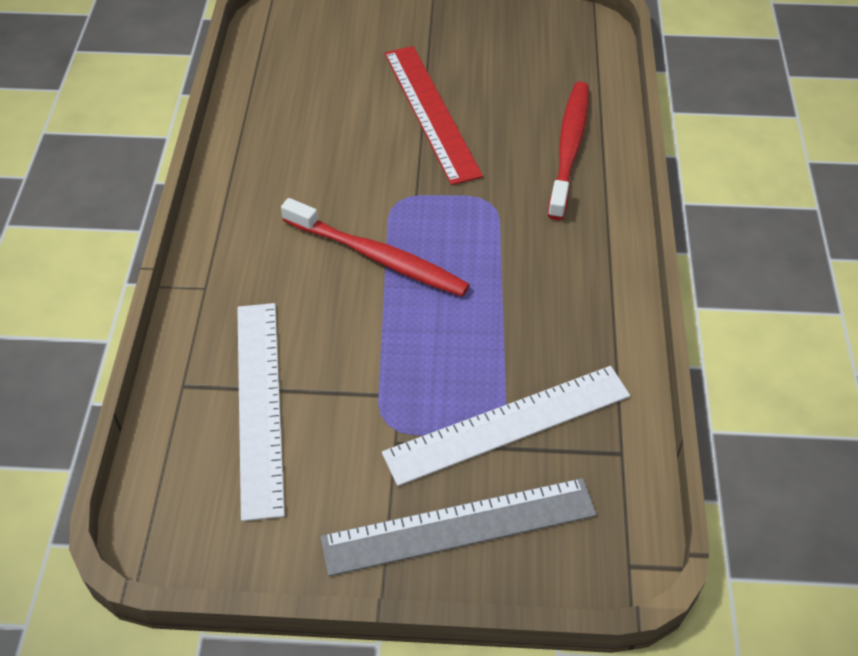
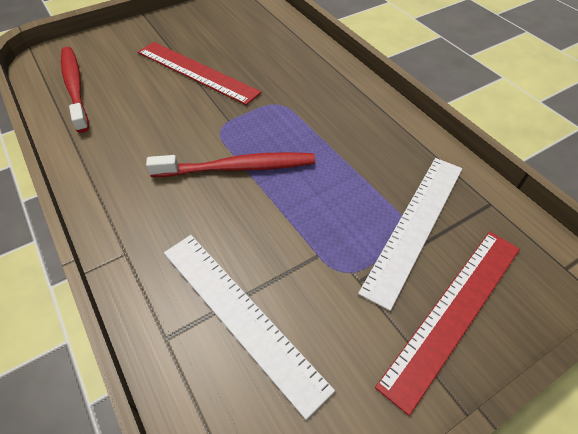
camera: 35 degrees left, 0 degrees up
(459, 526) = (454, 312): grey ruler -> red ruler
(569, 148) = (296, 57): red toothbrush -> red toothbrush (75, 87)

